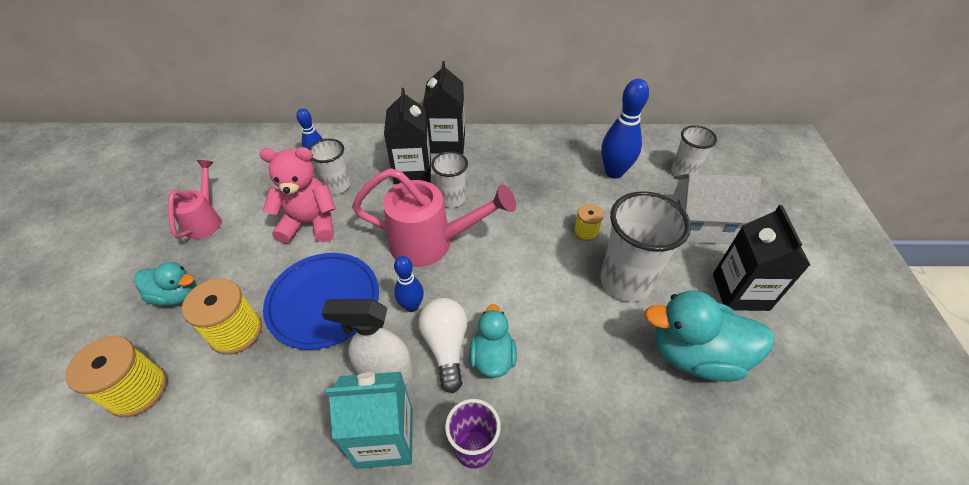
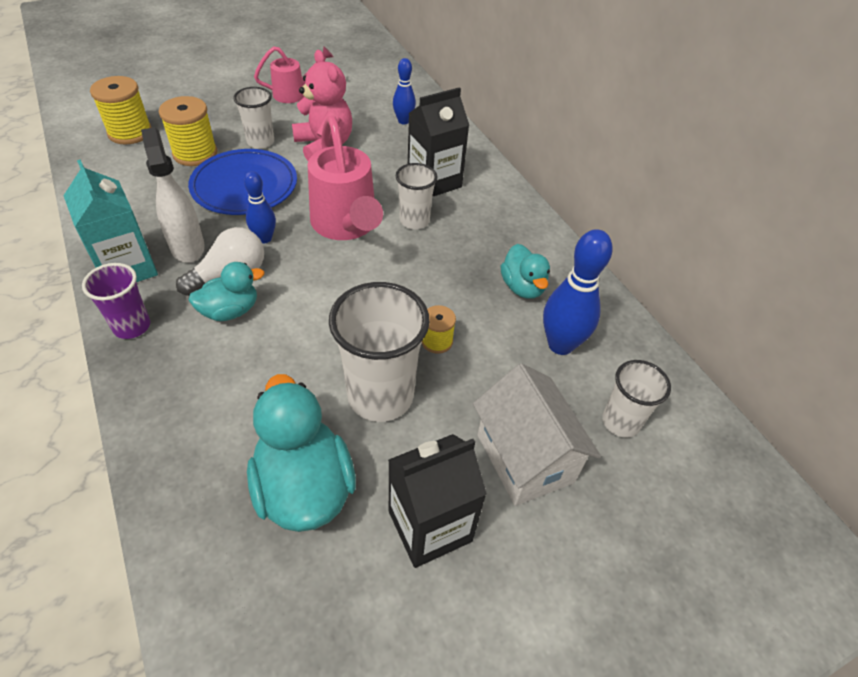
camera: 60 degrees right, 0 degrees up
(176, 295) = (216, 112): turquoise duck -> turquoise duck (522, 287)
(337, 186) = (379, 143): white cup -> white cup (260, 142)
(447, 142) = (495, 190): black carton -> none

